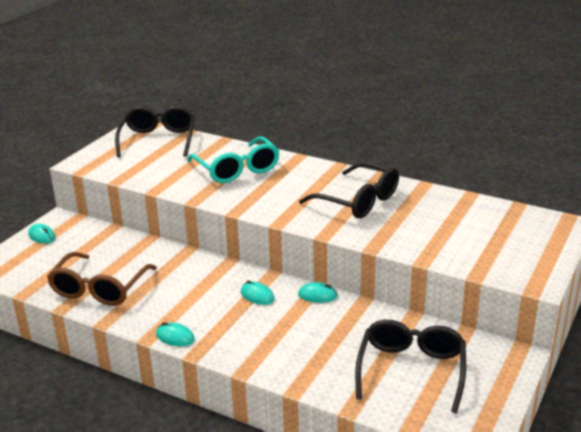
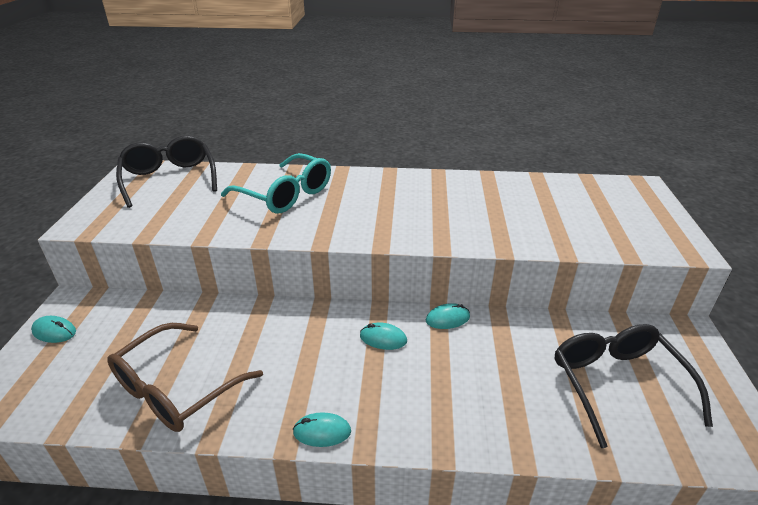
camera: 25 degrees left, 5 degrees up
(99, 289) = (176, 389): brown glasses -> brown glasses turned 45 degrees clockwise
(359, 201) = (442, 203): black glasses -> none

